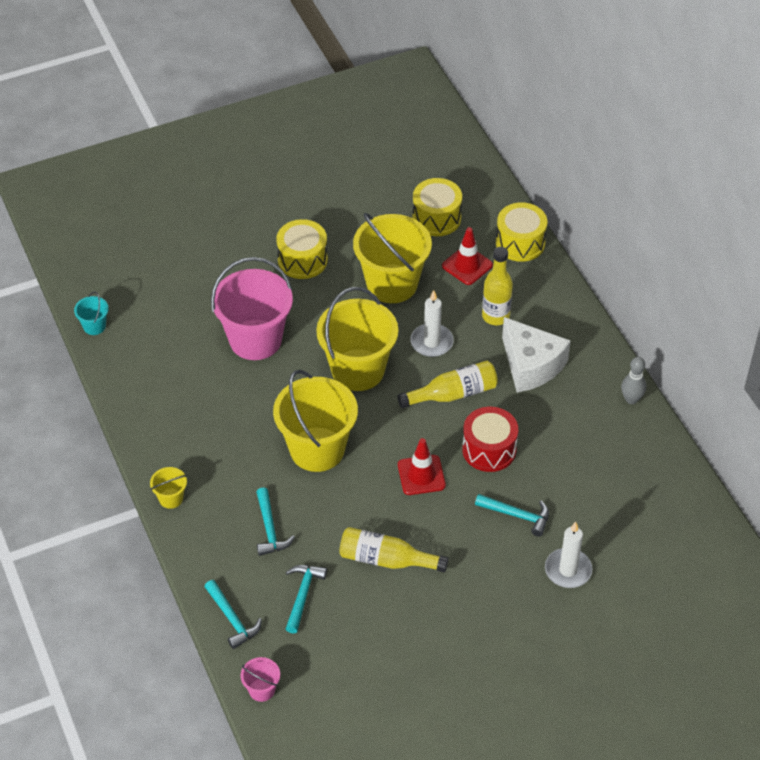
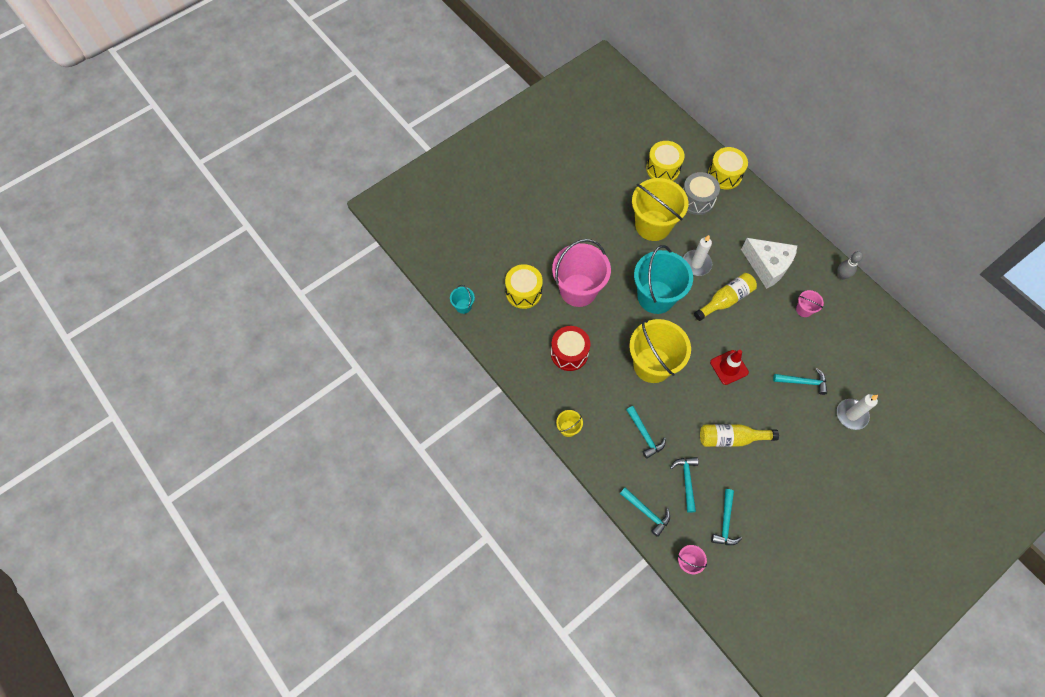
camera: 15 degrees left, 15 degrees up
(302, 260) = (586, 221): yellow drum -> yellow drum (523, 292)
(333, 656) = (725, 522): none -> turquoise hammer
(358, 370) = (656, 297): yellow bucket -> turquoise bucket
(467, 265) = (697, 200): red traffic cone -> grey drum
(489, 449) = (765, 336): red drum -> red drum (569, 353)
(495, 316) = (730, 234): yellow bottle -> none
(558, 429) = (804, 310): none -> pink bucket

